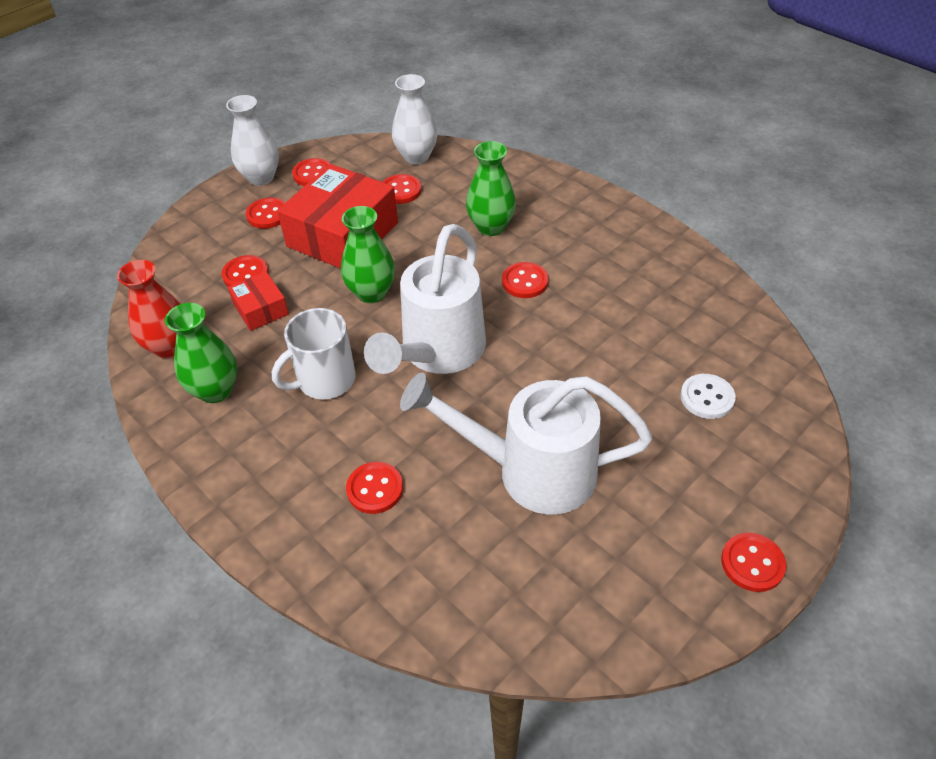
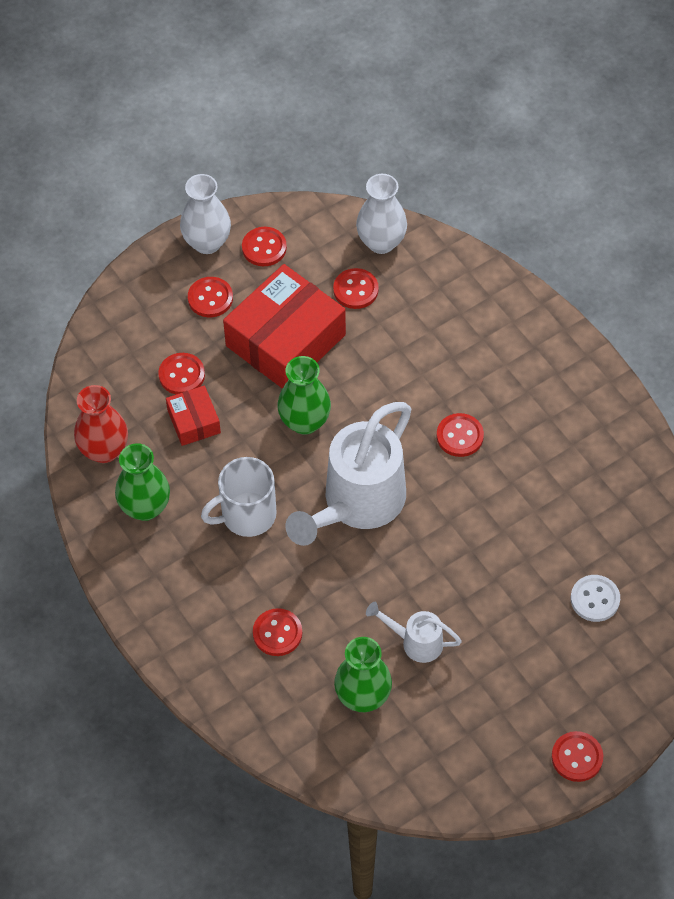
camera: 10 degrees right, 10 degrees up
(491, 227) = (441, 358): green vase -> green vase (363, 696)
(531, 471) = (416, 642): white watering can -> white watering can, size x0.48

